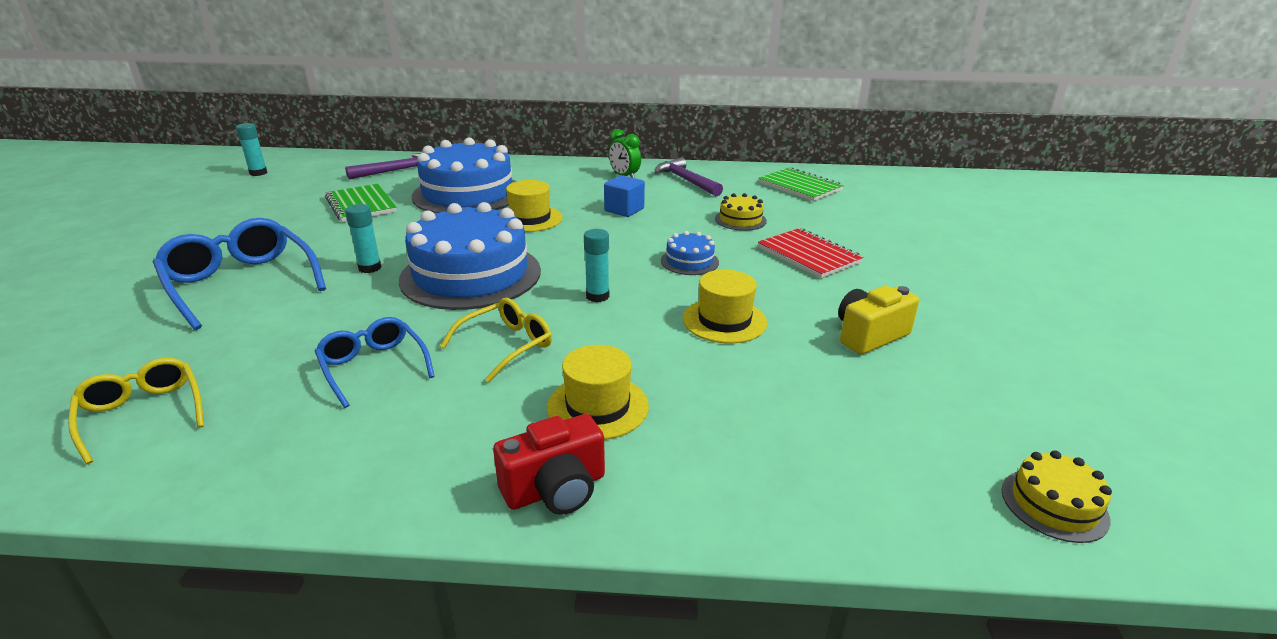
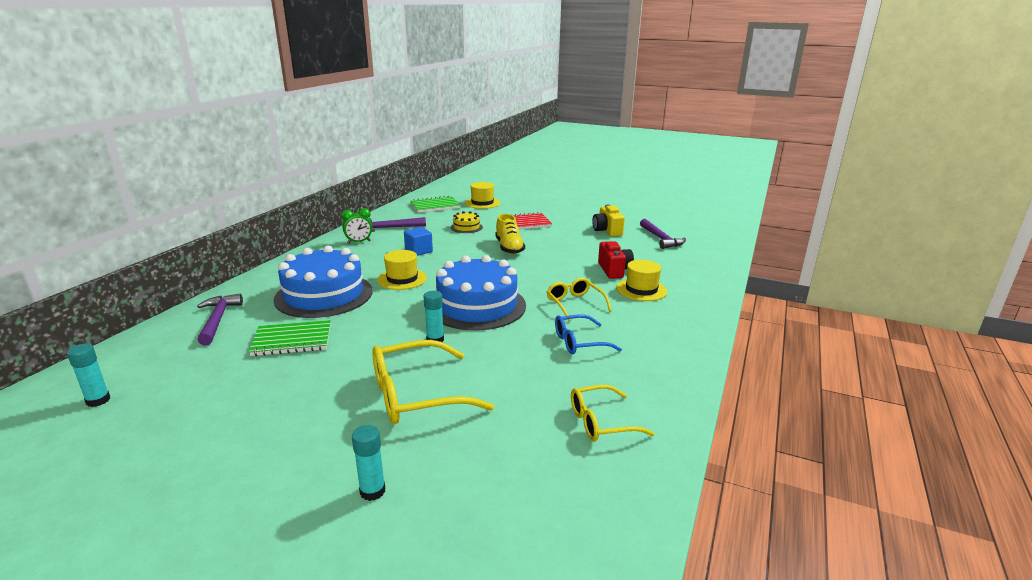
camera: 70 degrees left, 5 degrees down
(241, 283) = (416, 395): blue glasses -> yellow glasses
(555, 489) = (698, 305): red camera -> red camera (614, 270)
(597, 296) = (534, 275): turquoise glue stick -> turquoise glue stick (372, 491)
(689, 261) = (509, 248): blue cake -> yellow shoe
(724, 321) = (578, 252): yellow hat -> yellow hat (482, 203)
(900, 408) = (661, 239): none -> purple hammer
(1054, 504) = (718, 234): yellow cake -> none

